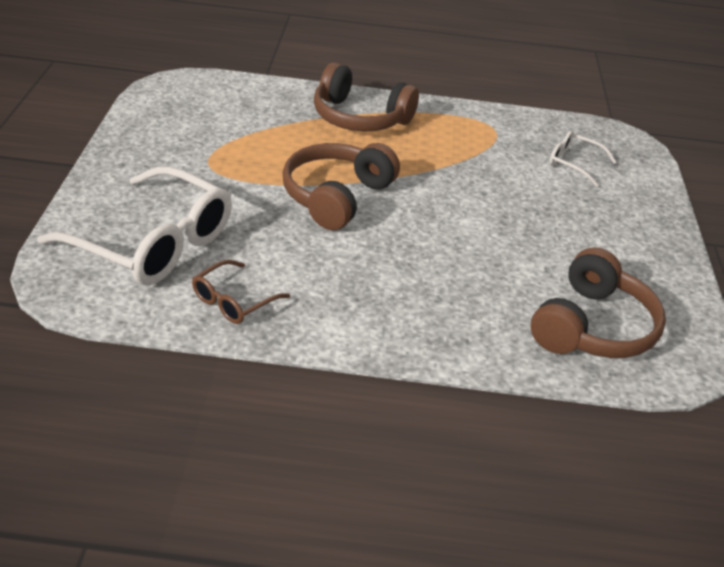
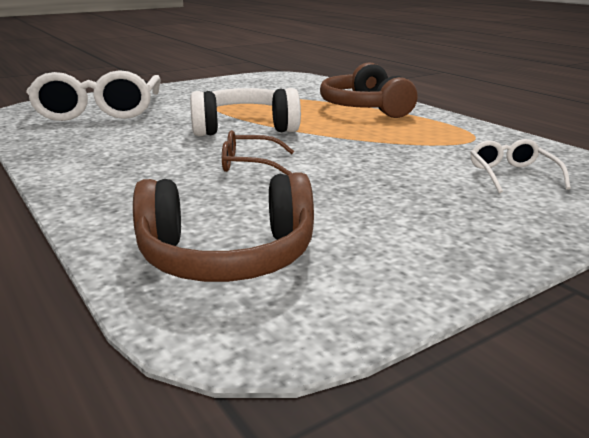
camera: 55 degrees right, 15 degrees down
(234, 301) = (62, 138): brown glasses -> brown glasses (250, 164)
(336, 196) = (245, 127): brown headphones -> white headphones

